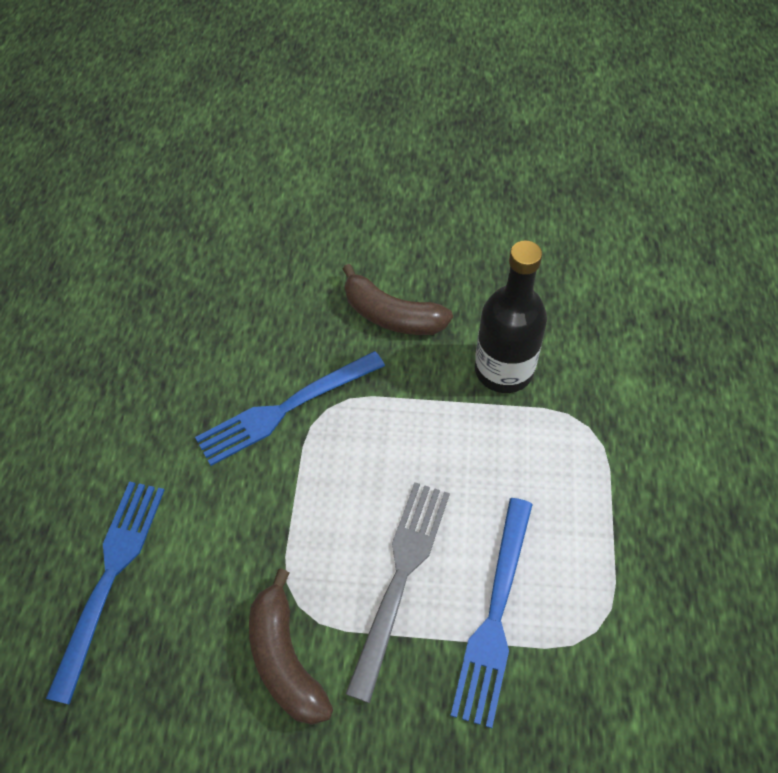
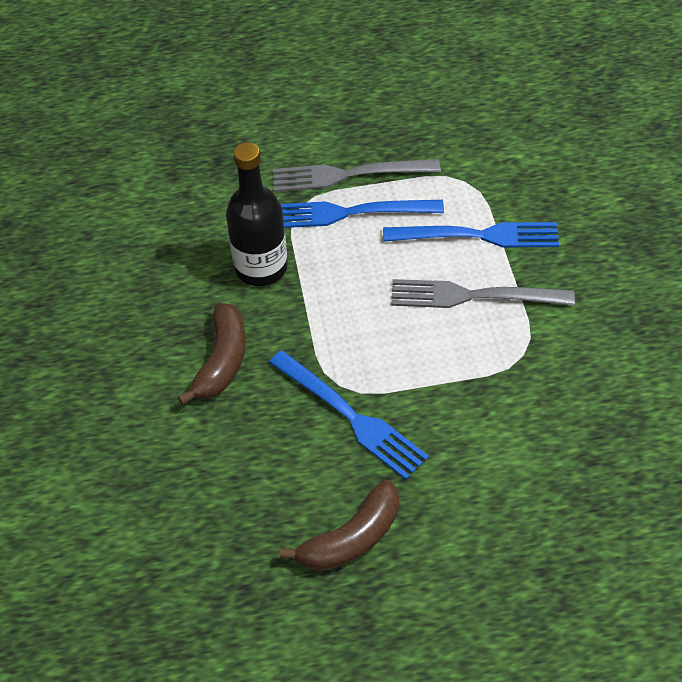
camera: 105 degrees left, 5 degrees down
(110, 575) = (558, 496): blue fork -> blue fork (348, 213)
(285, 658) = (566, 350): brown banana -> brown banana (351, 538)
(632, 489) = (347, 175): none -> grey fork

